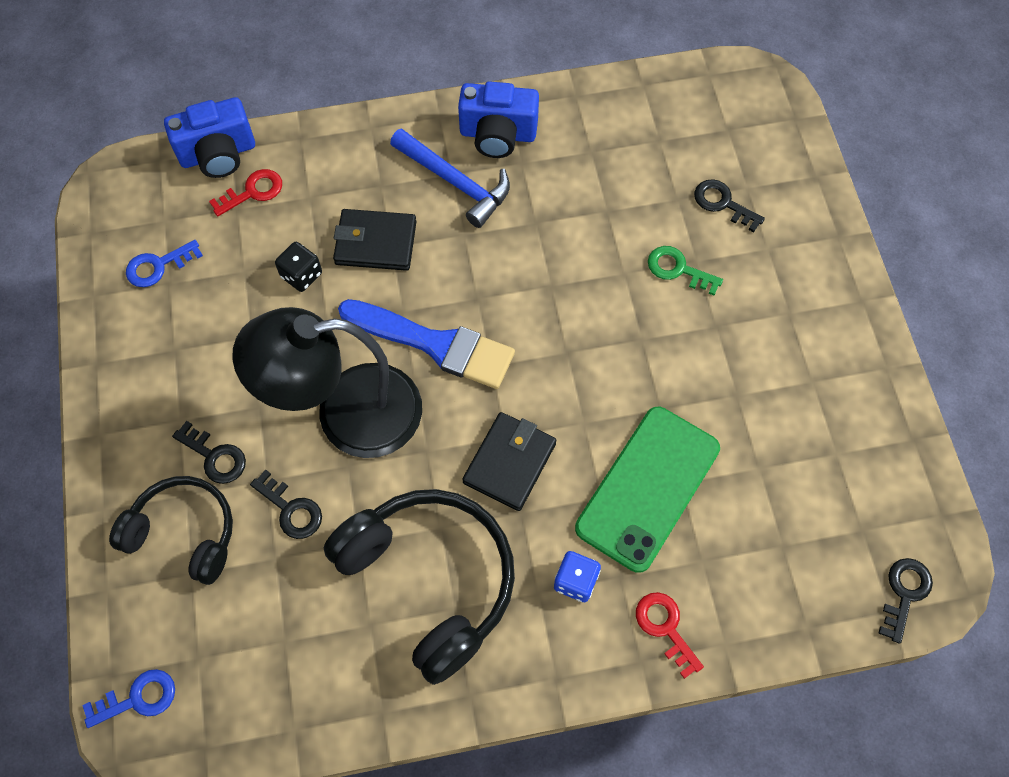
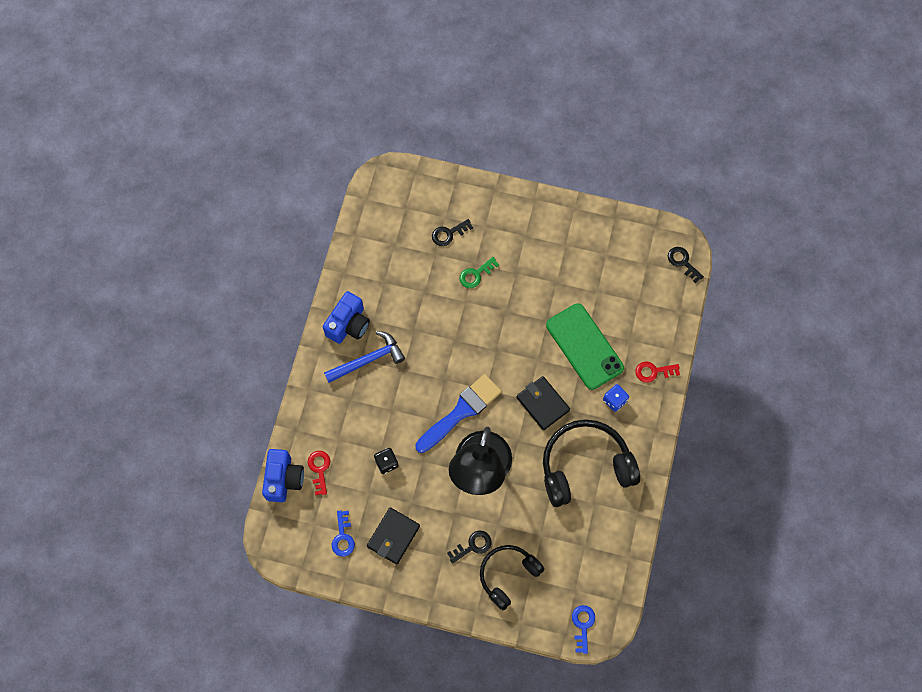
camera: 65 degrees left, 5 degrees up
(291, 509) = (519, 518): black key -> none
(375, 243) = (385, 417): black wallet -> black wallet (393, 536)

